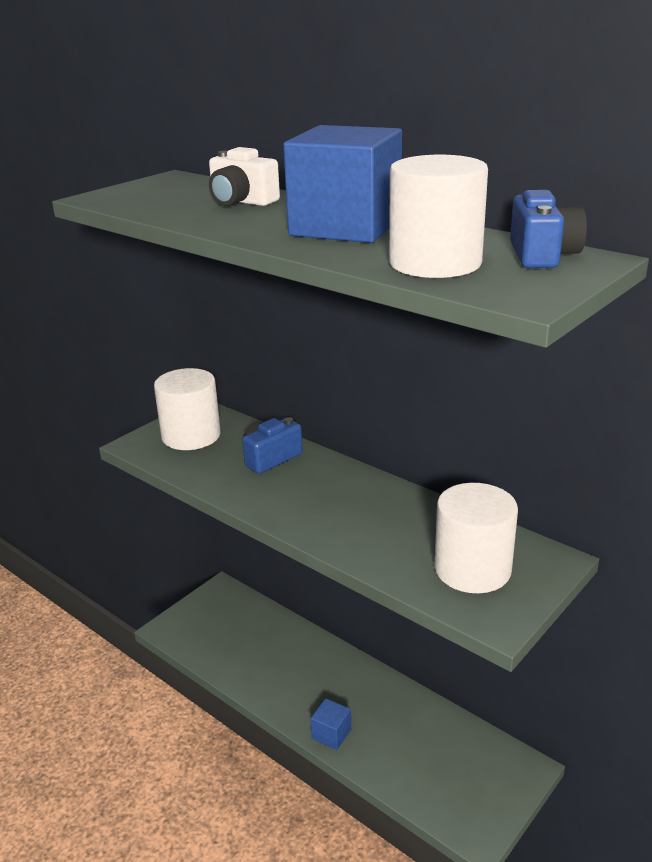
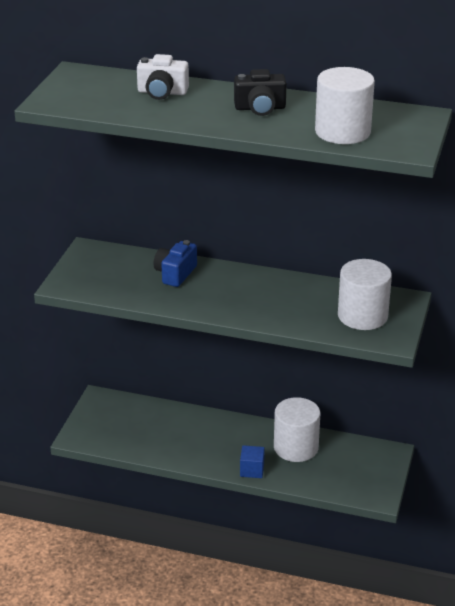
camera: 25 degrees left, 5 degrees up
(191, 436) = (100, 270): white cylinder -> white cylinder (296, 447)
(345, 227) = (260, 108): blue cube -> black camera
(542, 255) = (396, 116): blue camera -> none

